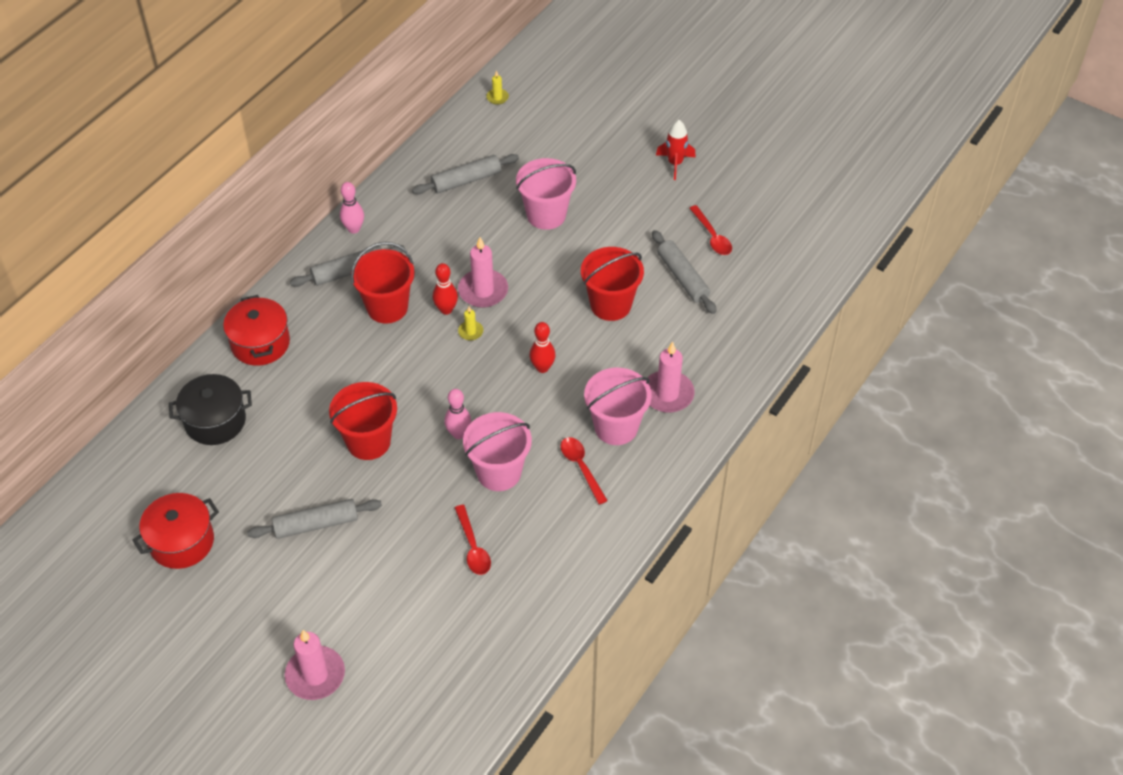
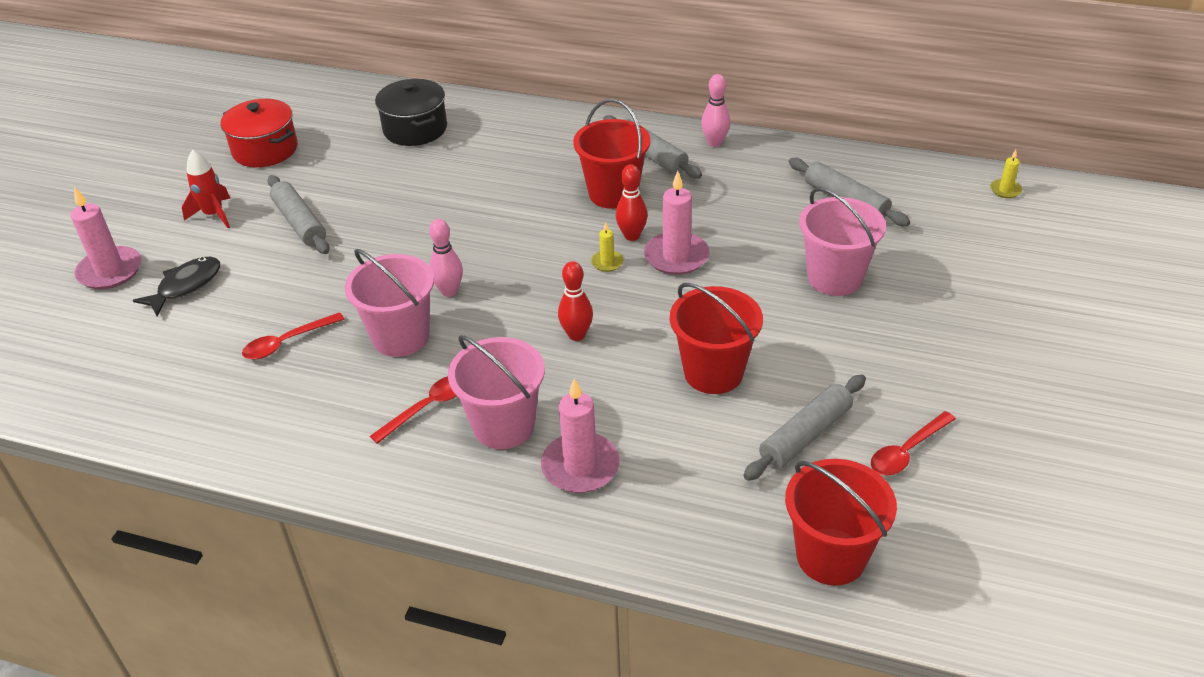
camera: 75 degrees right, 10 degrees down
(260, 343) = (524, 128): red pot -> none
(366, 615) = (186, 286): none -> black fish
(368, 442) = (417, 229): red bucket -> red bucket (831, 556)
(675, 163) = (1023, 378): red rocket -> red rocket (214, 215)

